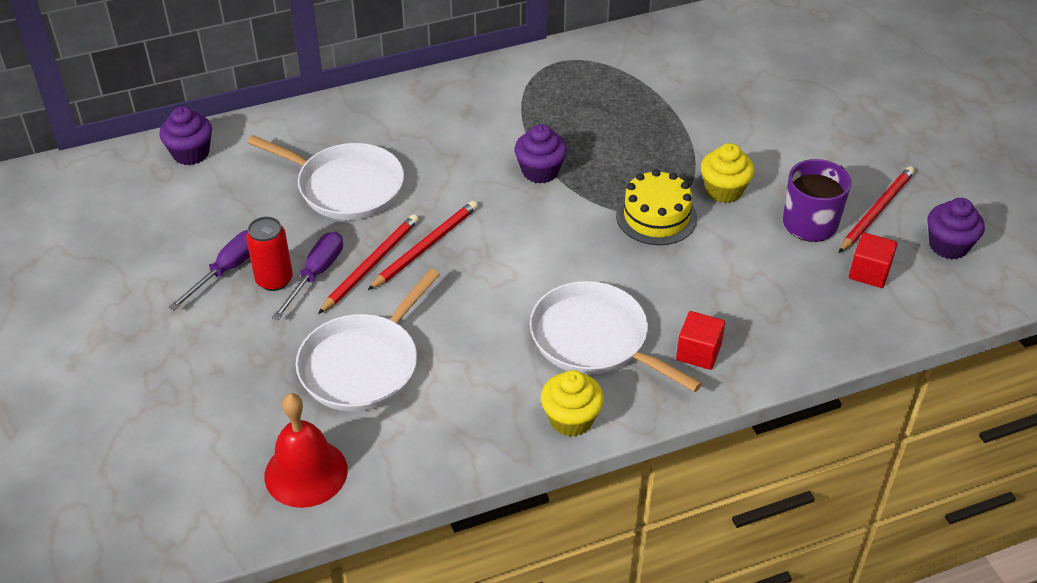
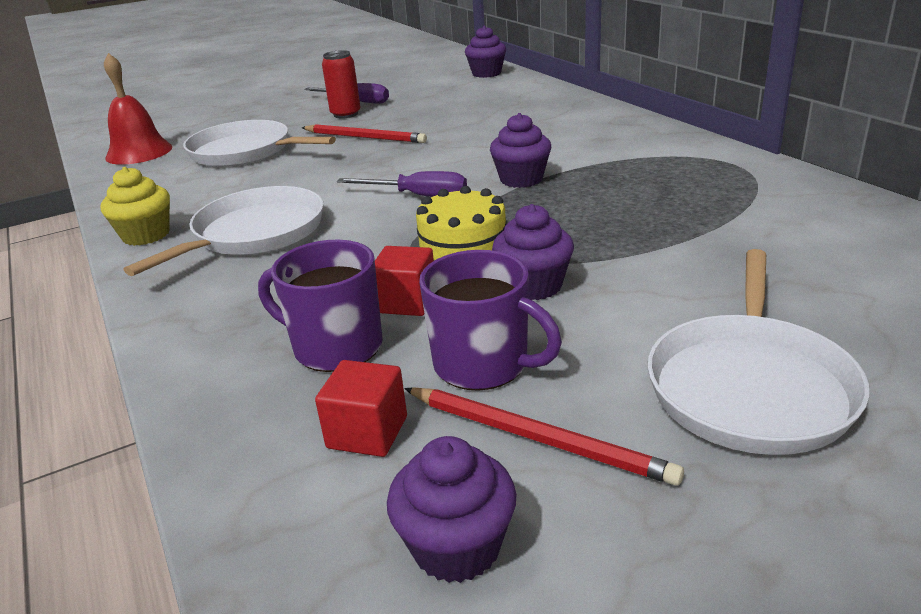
camera: 85 degrees right, 15 degrees down
(316, 274) = (352, 124): purple screwdriver -> purple screwdriver (418, 196)
(345, 187) = (464, 116): white pan -> white pan (749, 386)
(426, 247) = (390, 151): red pencil -> none
(698, 352) = (219, 293): red cube -> red cube (406, 302)
(724, 190) = (533, 286): yellow cupcake -> purple cupcake
(783, 286) = (335, 347): none -> purple mug

